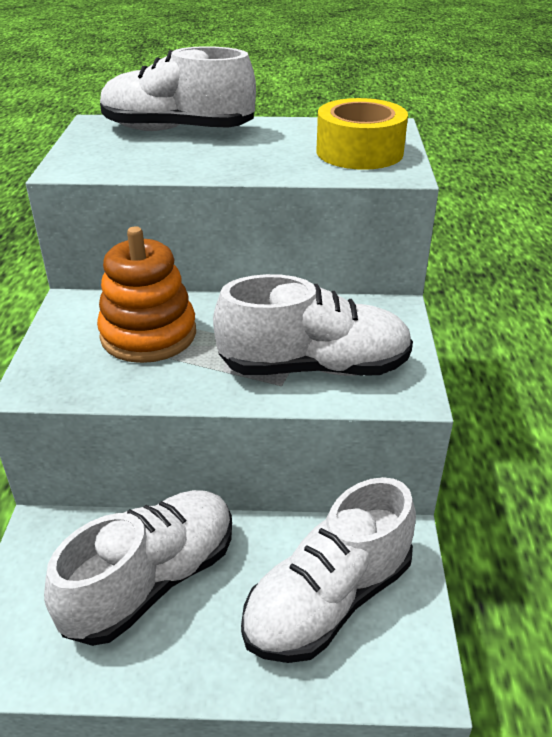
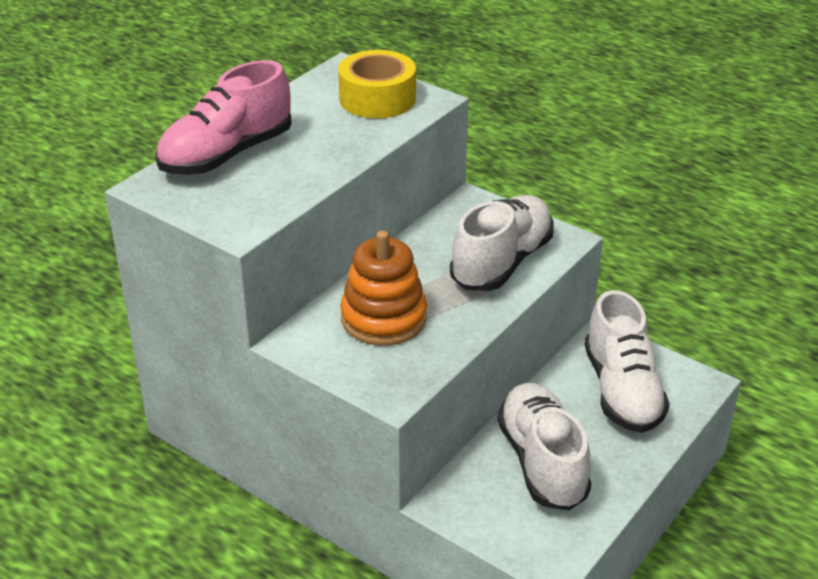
camera: 55 degrees left, 0 degrees up
(177, 130) = (227, 155): white shoe -> pink shoe

